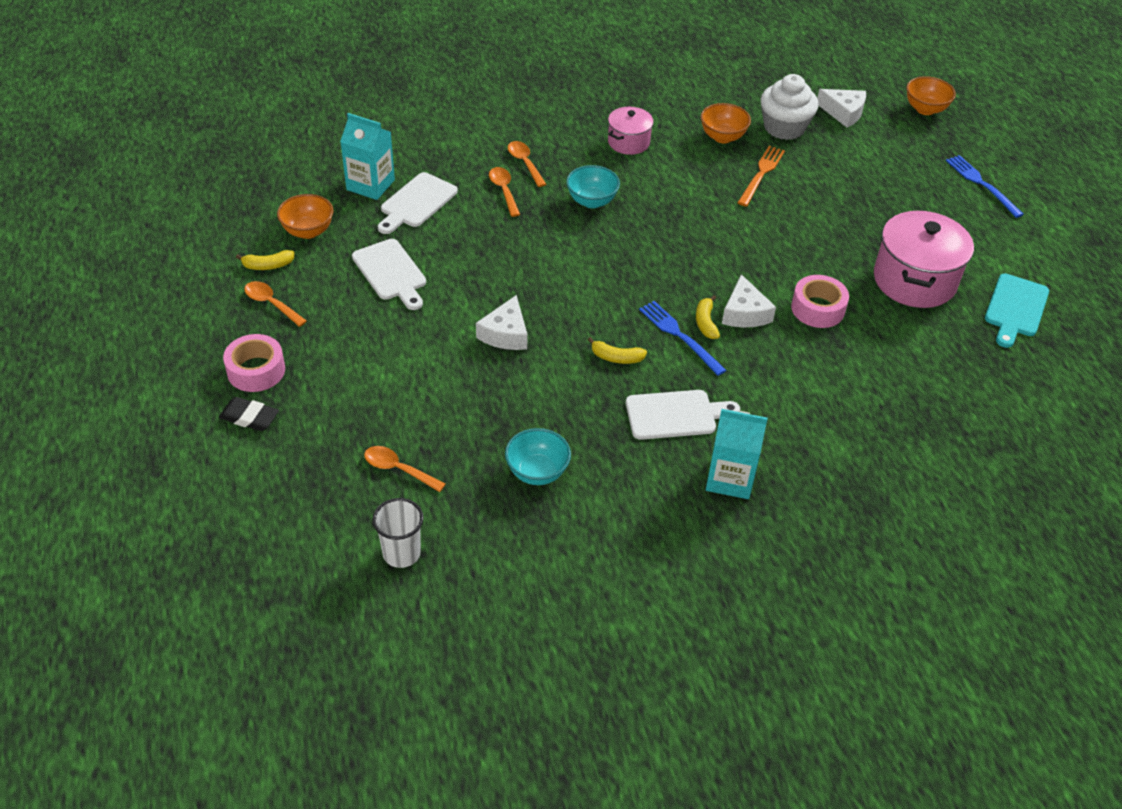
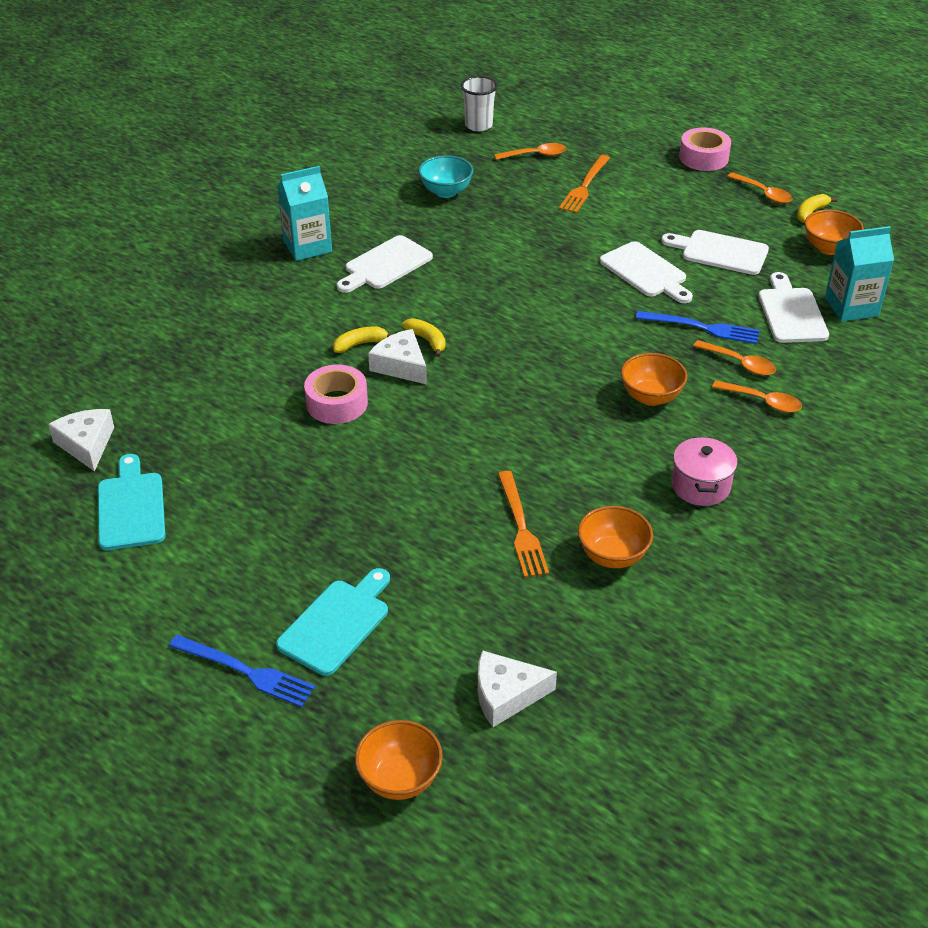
camera: 145 degrees right, 5 degrees down
(249, 417) = (665, 137): black eraser -> none
(271, 304) = (763, 193): orange spoon -> orange spoon turned 45 degrees clockwise
(403, 401) = (585, 186): none -> orange fork
(471, 288) = (646, 272): none -> white cutting board
(505, 334) = (575, 255): white cheese -> white cheese (86, 444)
(591, 201) = (651, 397): turquoise bowl -> orange bowl
(616, 358) = (471, 280): yellow banana -> yellow banana (360, 344)
(680, 336) = (438, 319): blue fork -> blue fork (701, 328)
(784, 127) = (557, 617): white cupcake -> none
(913, 181) = (336, 623): none -> turquoise cutting board
(914, 280) = (258, 483): pink pot -> none

